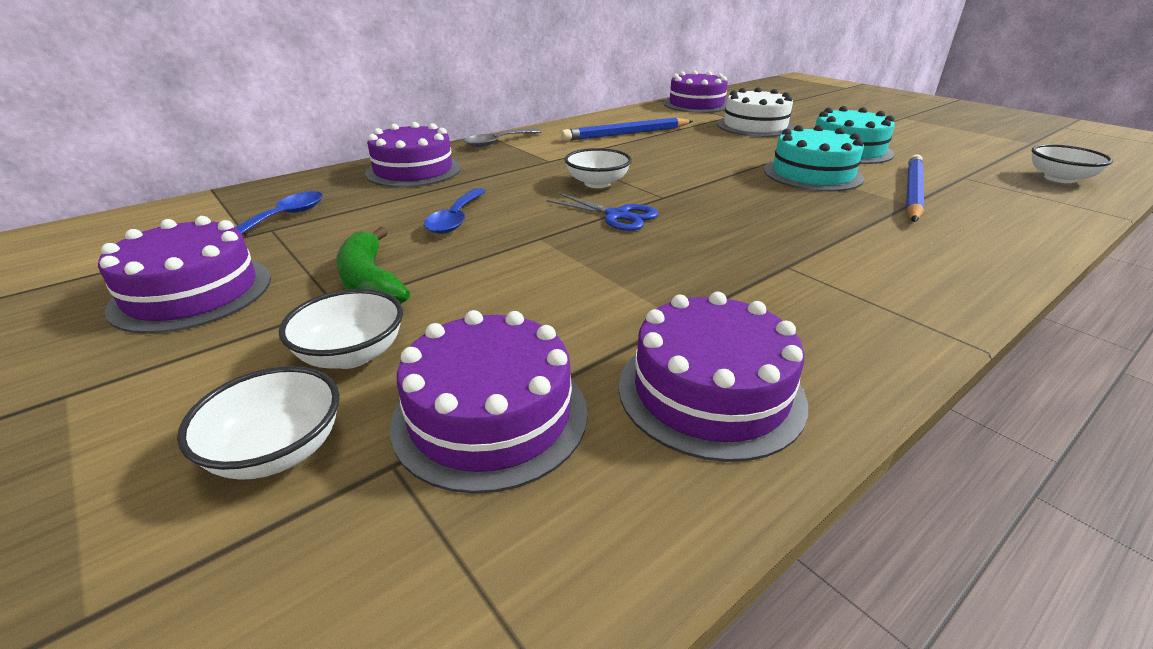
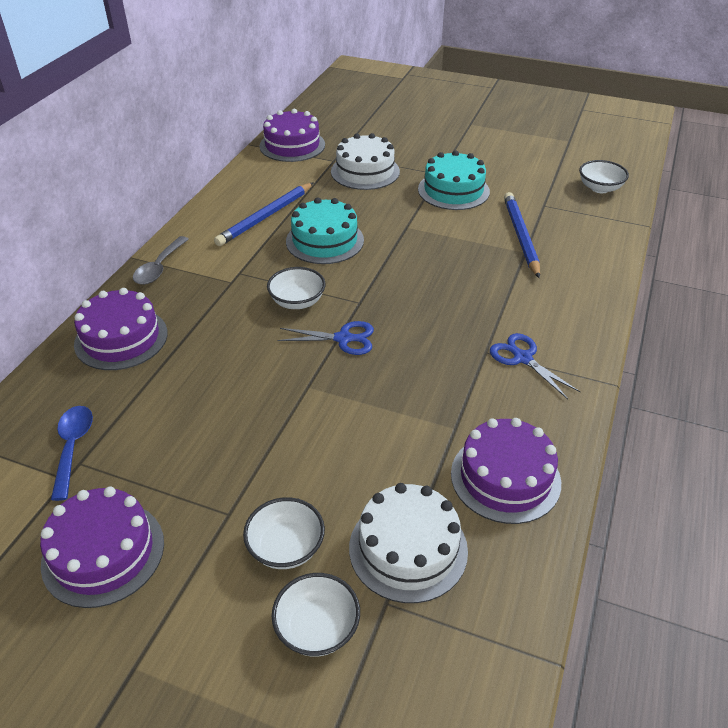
camera: 30 degrees left, 10 degrees up
(370, 282) = (229, 483): green banana -> none
(456, 219) = (224, 389): blue spoon -> none
(490, 415) = (408, 548): purple cake -> white cake
(812, 174) = (446, 234): turquoise cake -> turquoise cake (324, 241)
(838, 284) = (523, 358): none -> blue scissors

